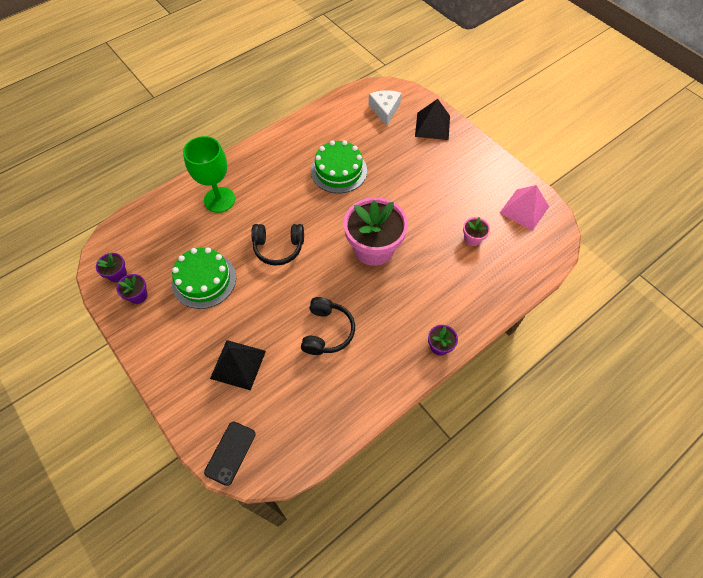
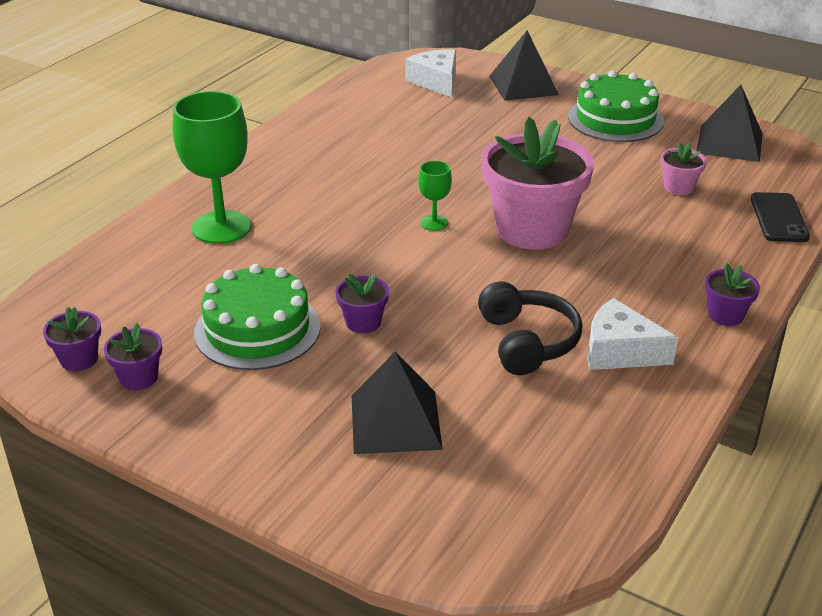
camera: 20 degrees left, 25 degrees down
(230, 453) = (464, 545): black phone -> black phone (779, 218)
(255, 291) = (363, 322): none -> purple flower pot
(278, 247) = (368, 261): black headphones -> none
(325, 228) = (434, 223): none -> green goblet
(338, 171) = (409, 156): green cake -> green cake (615, 119)
(369, 354) = (620, 351): none -> white cheese
(524, 209) = (729, 143): pink pyramid -> black pyramid

